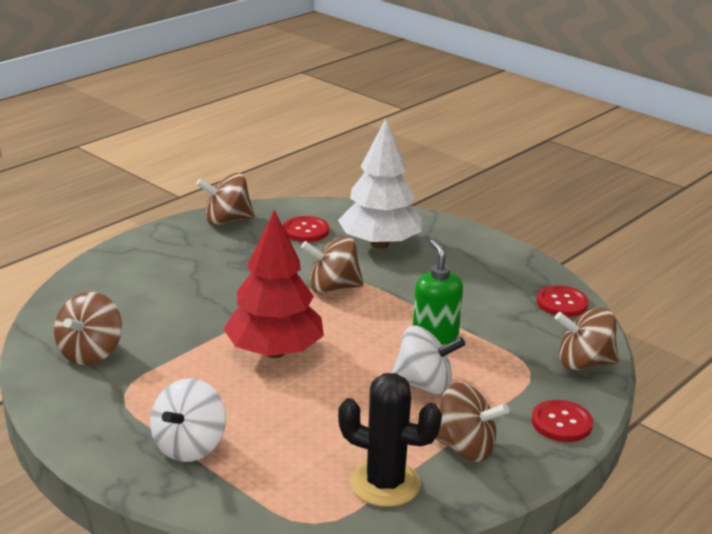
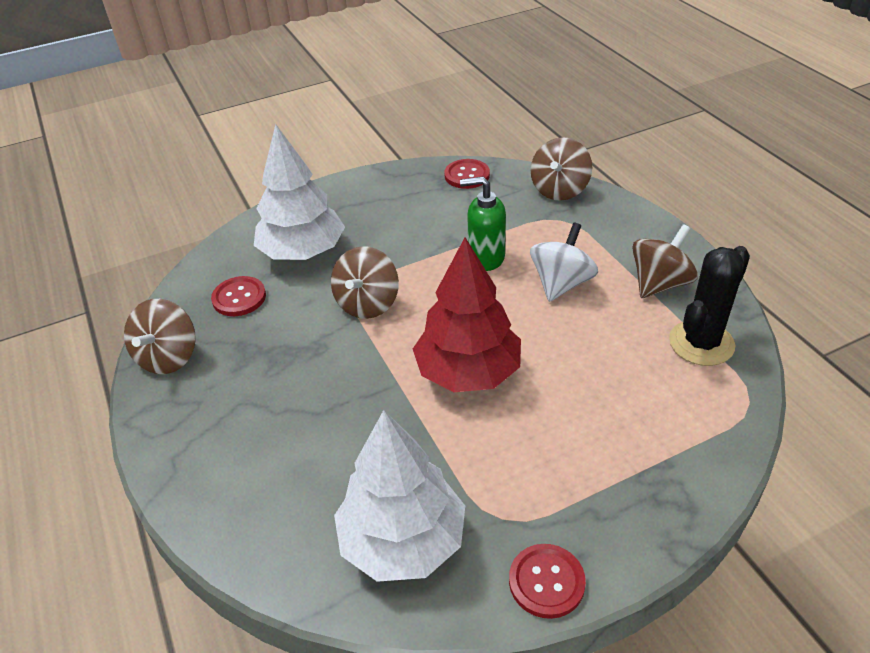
camera: 65 degrees left, 15 degrees up
(90, 353) = (402, 540): brown spinning top -> white tree
(189, 446) = (616, 473): white spinning top -> none
(561, 423) = (637, 224): red button -> red button (546, 582)

